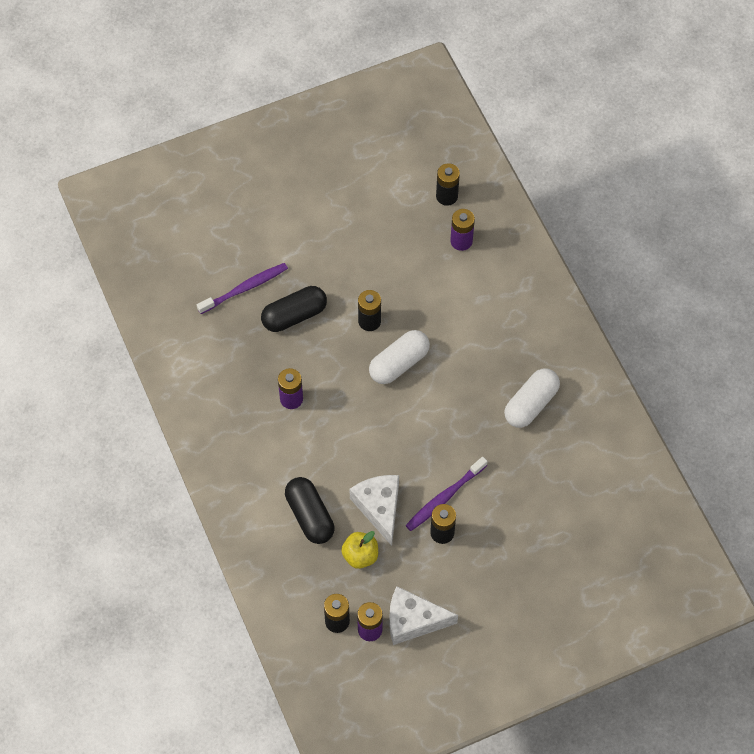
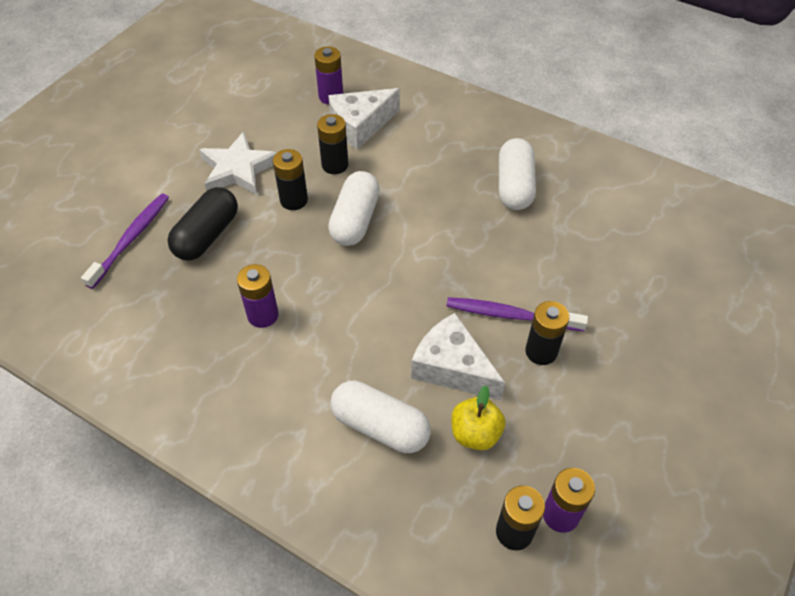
camera: 35 degrees left, 10 degrees down
(310, 516) = (380, 426): black capsule -> white capsule
(349, 270) = (238, 169): none -> white star
(413, 620) = (598, 468): white cheese -> white cheese (360, 126)
(444, 497) = (511, 315): purple toothbrush -> purple toothbrush turned 90 degrees clockwise
(447, 196) = (288, 72): black battery -> black battery (335, 165)

